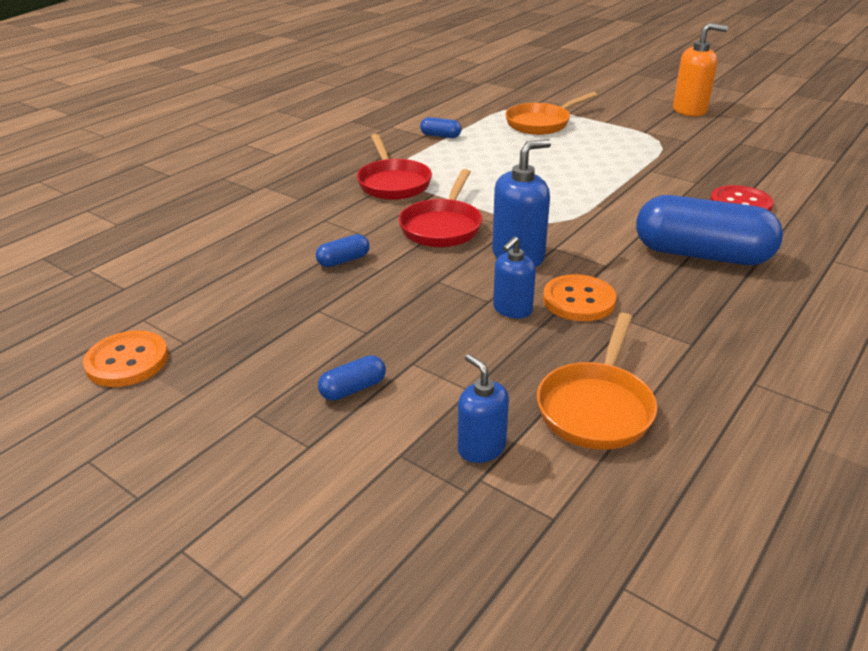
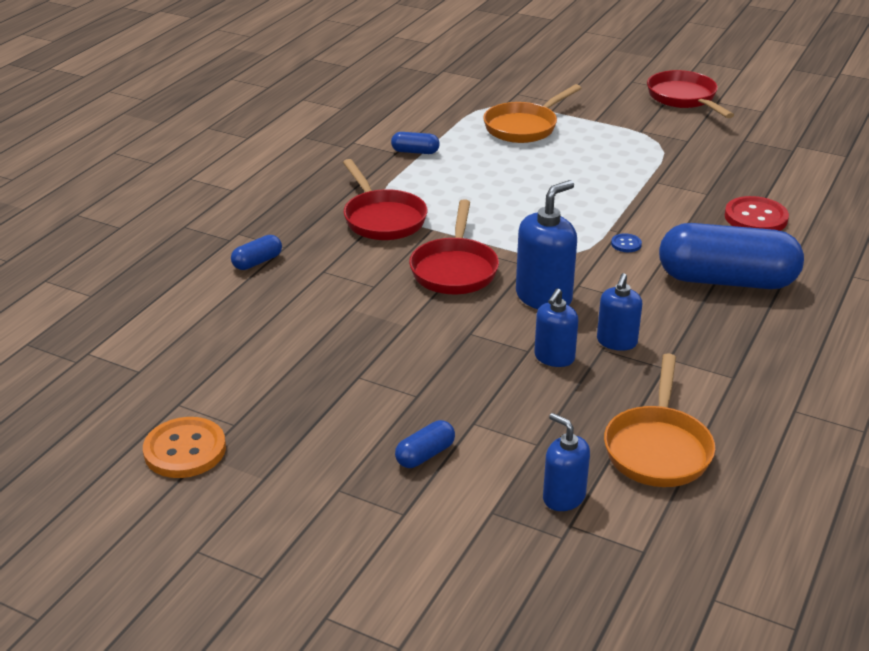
camera: 10 degrees left, 0 degrees up
(343, 260) = (363, 318): blue capsule -> blue capsule (257, 262)
(578, 300) = (616, 342): orange button -> blue soap dispenser
(609, 217) = (626, 244): none -> blue button
(690, 110) = (684, 98): orange soap dispenser -> red pan

